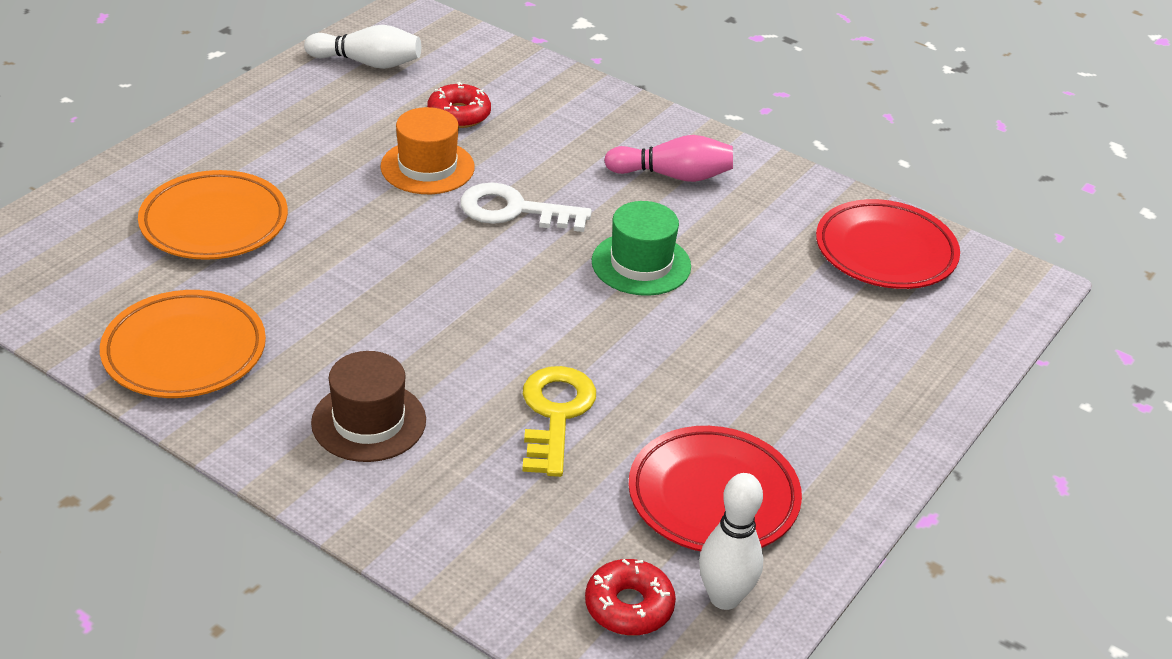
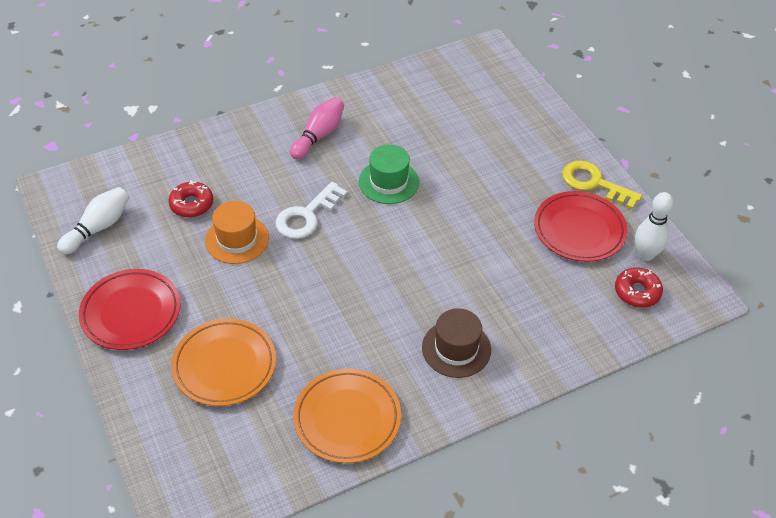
camera: 60 degrees left, 10 degrees up
(555, 414) = (491, 266): yellow key -> yellow key (594, 183)
(885, 251) = (435, 85): red plate -> red plate (131, 313)

